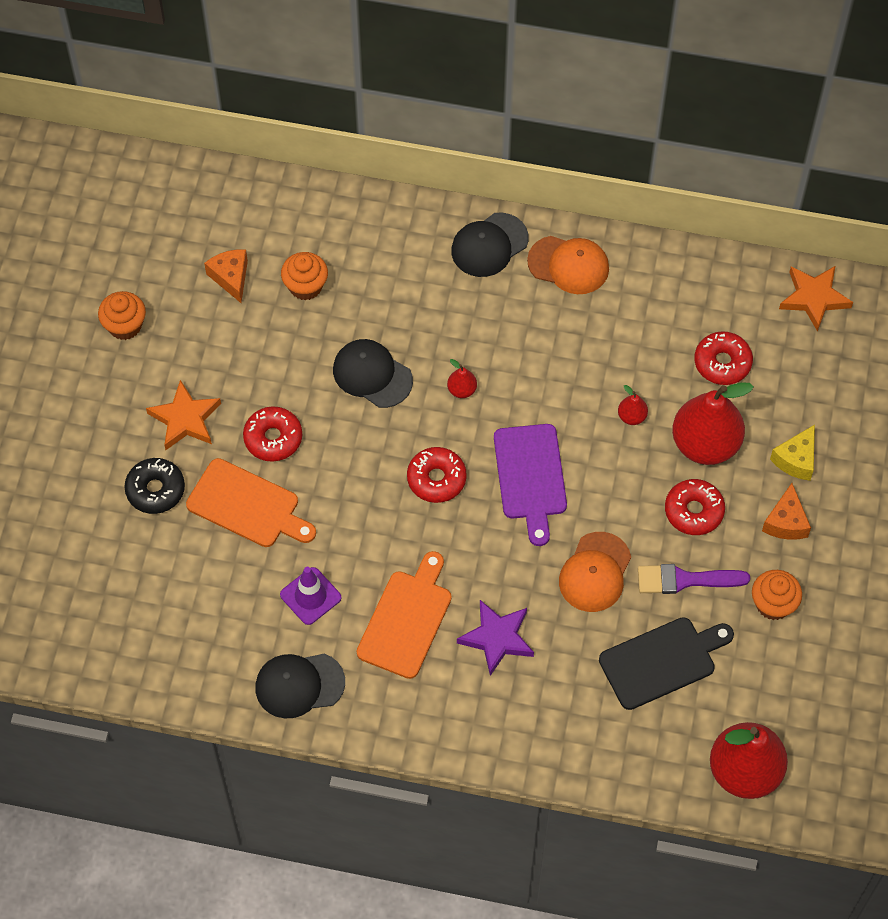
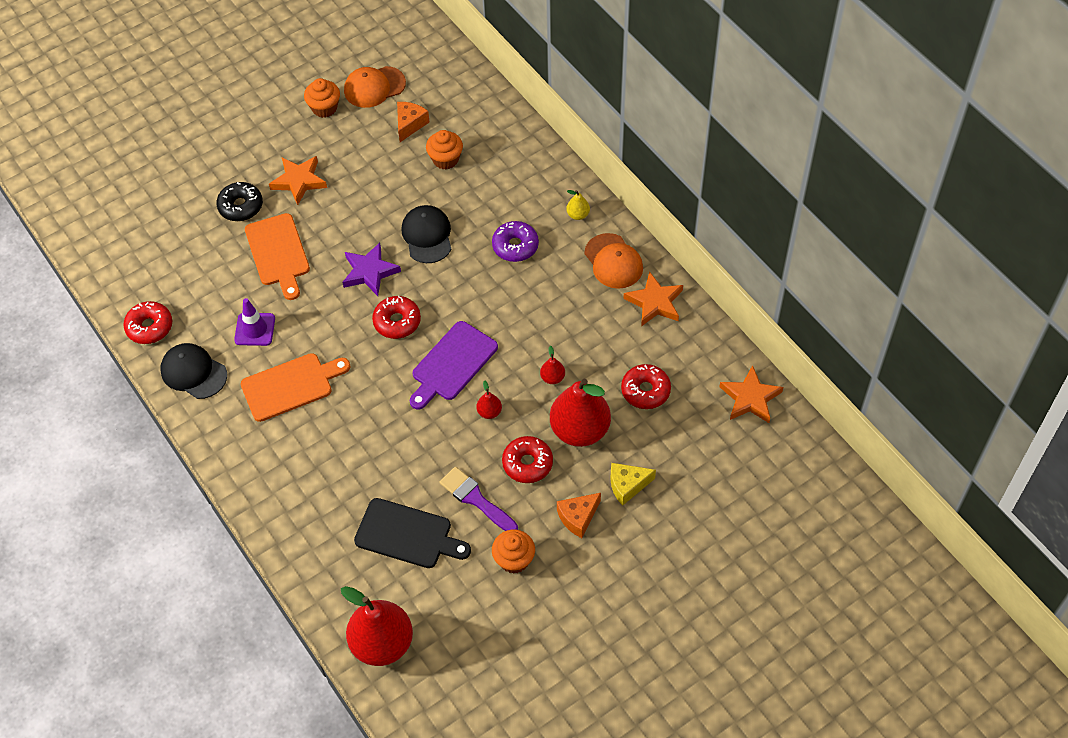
camera: 45 degrees right, 5 degrees down
(273, 438) = (333, 228): red donut -> red donut (149, 327)
(462, 390) = (468, 283): red pear -> red pear (489, 412)
(465, 320) = (515, 246): none -> purple donut
(489, 245) = (578, 215): black cap -> yellow pear
(497, 638) = (328, 439): purple star -> purple star (369, 272)
(595, 572) = (427, 449): orange cap -> orange cap (374, 87)
(645, 275) = (654, 302): none -> orange star

